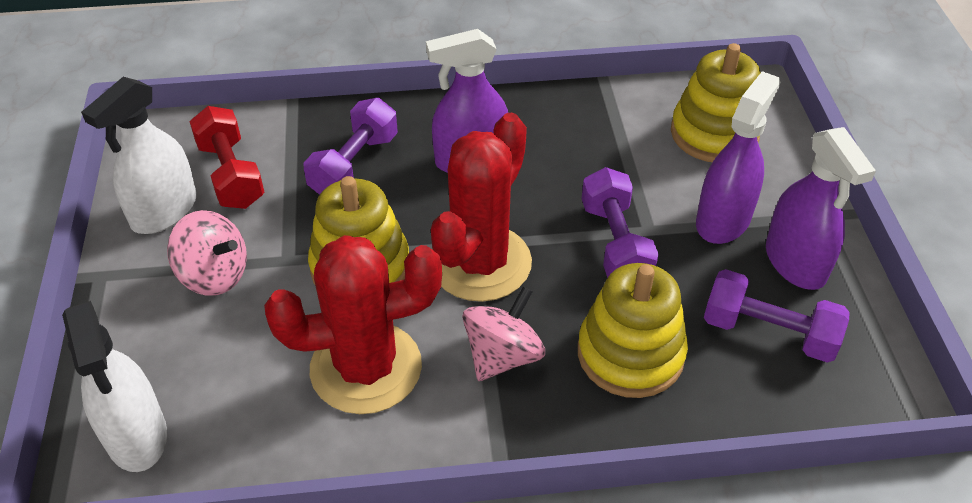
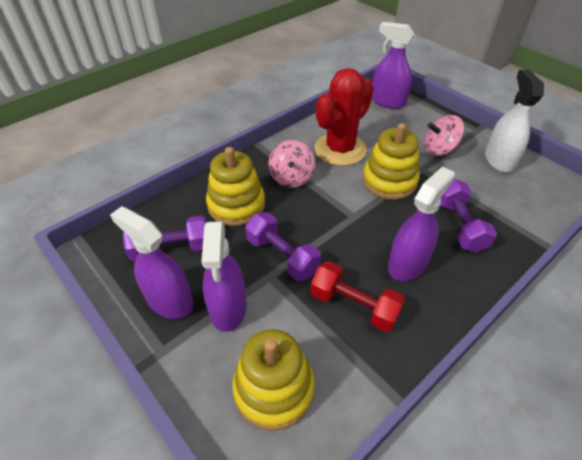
camera: 145 degrees right, 0 degrees up
(136, 435) = (388, 101): white spray bottle -> purple spray bottle
(231, 174) = (503, 189): red dumbbell -> red dumbbell (354, 305)
(480, 263) = (340, 210): red cactus -> none

